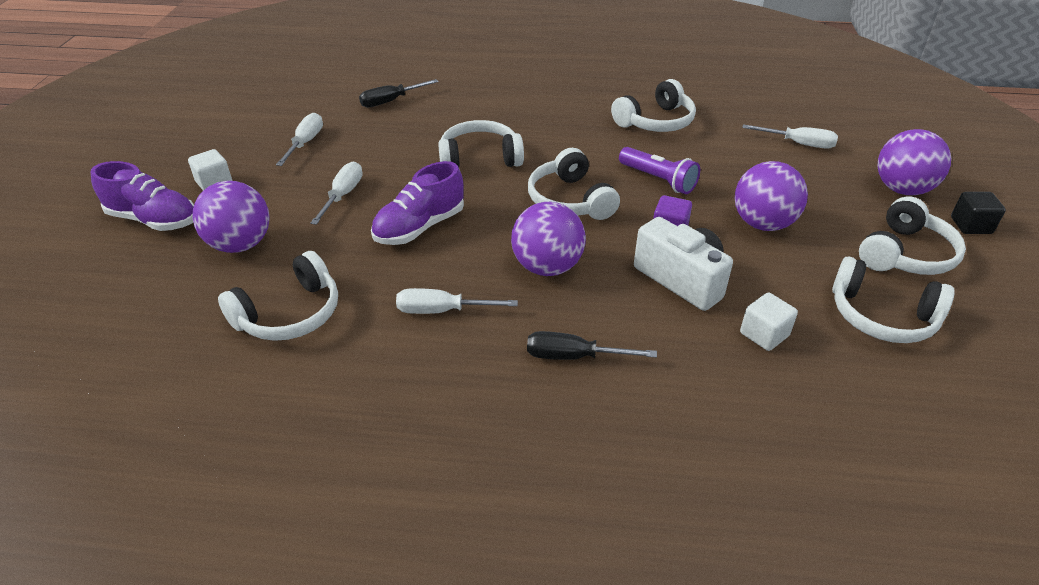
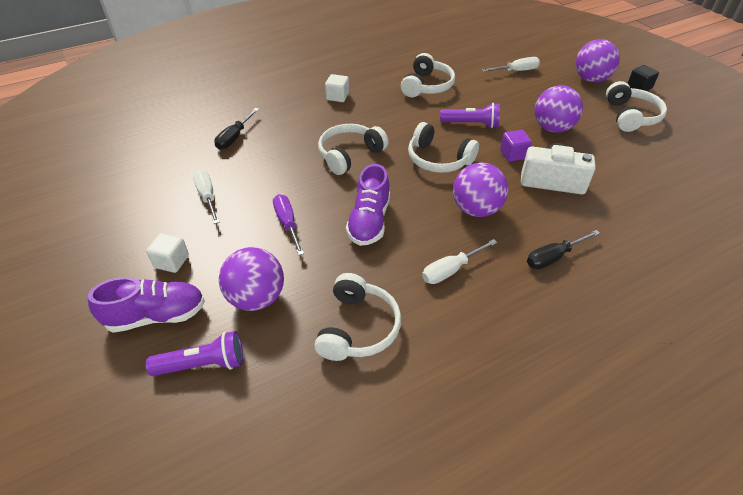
camera: 35 degrees left, 5 degrees up
(139, 275) = (203, 364): none -> purple flashlight
(343, 195) = (287, 223): white screwdriver -> purple screwdriver
(764, 334) = (622, 193): white cube -> white cube (337, 97)
(881, 316) = (657, 156): white headphones -> none

